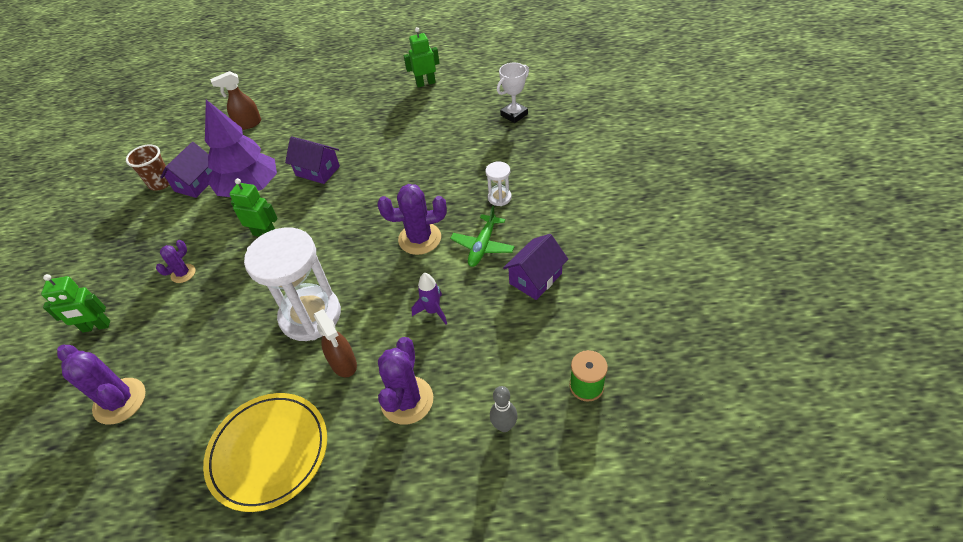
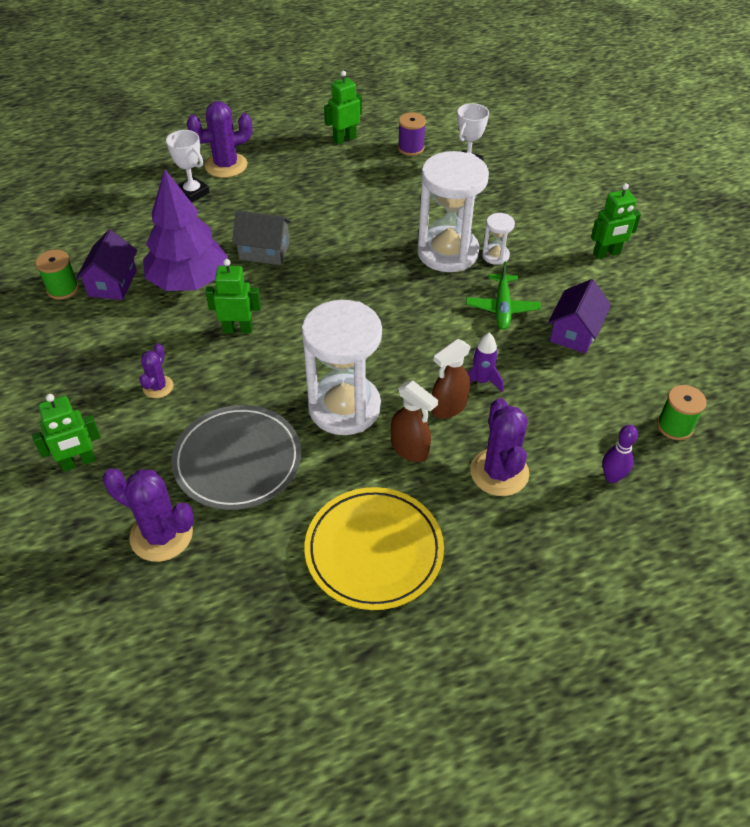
camera: 20 degrees left, 0 degrees up
(160, 183) = (62, 289): brown cup -> green spool
(207, 347) = (237, 460): none -> grey plate
(248, 124) = (141, 207): brown spray bottle -> brown spray bottle (448, 407)
(290, 117) = (192, 193): none -> white trophy
(317, 171) = (264, 251): purple house -> grey house
(420, 239) = (427, 310): purple cactus -> purple cactus (226, 165)
(460, 190) = (447, 252): none -> white hourglass
(474, 96) = (411, 148): none -> purple spool
(504, 426) = (612, 477): grey bowling pin -> purple bowling pin
(598, 208) = (606, 254): none -> green robot

